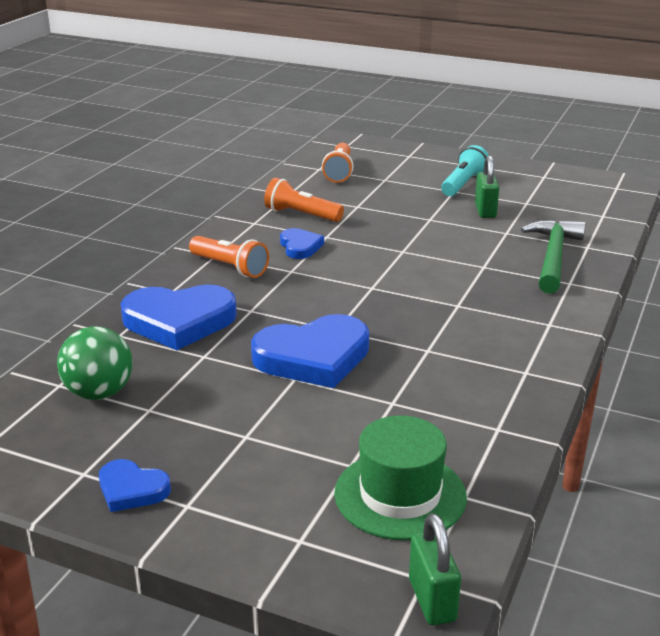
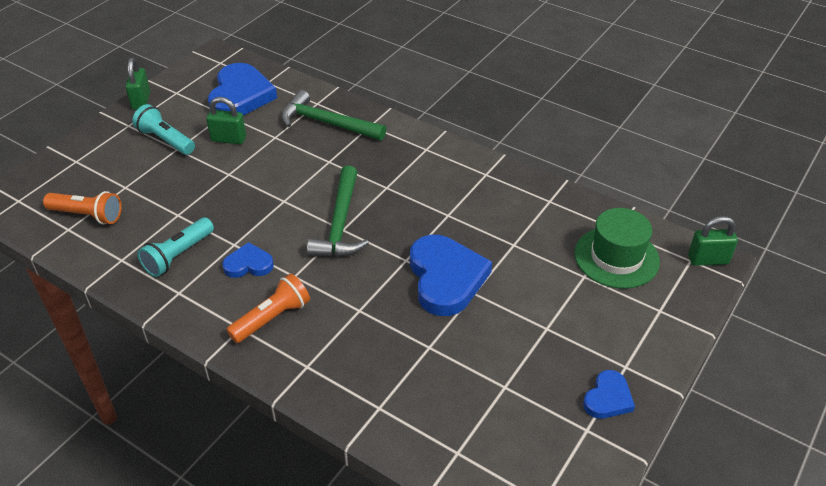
camera: 80 degrees left, 15 degrees up
(99, 393) = (476, 421): green ball -> none
(179, 321) = (366, 361): blue heart -> blue heart (240, 96)
(301, 215) = (178, 255): orange flashlight -> turquoise flashlight
(378, 285) = (340, 224): none -> green hammer
(516, 164) = (141, 101): none -> green padlock

